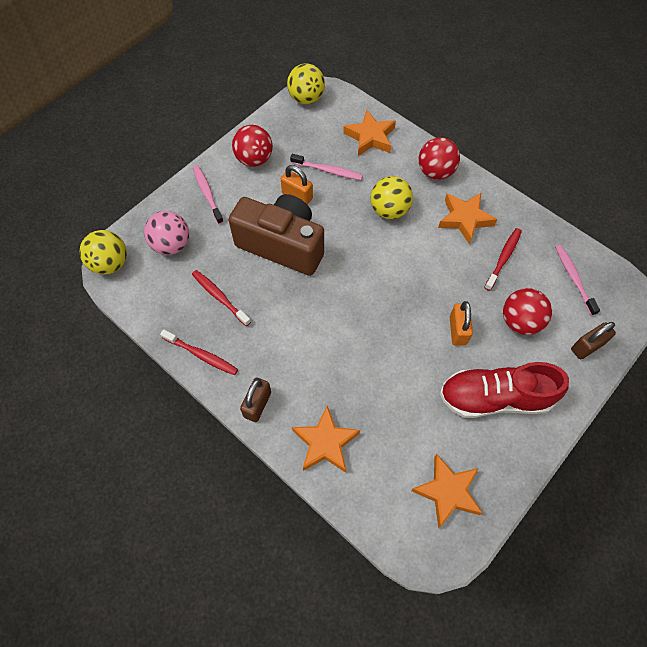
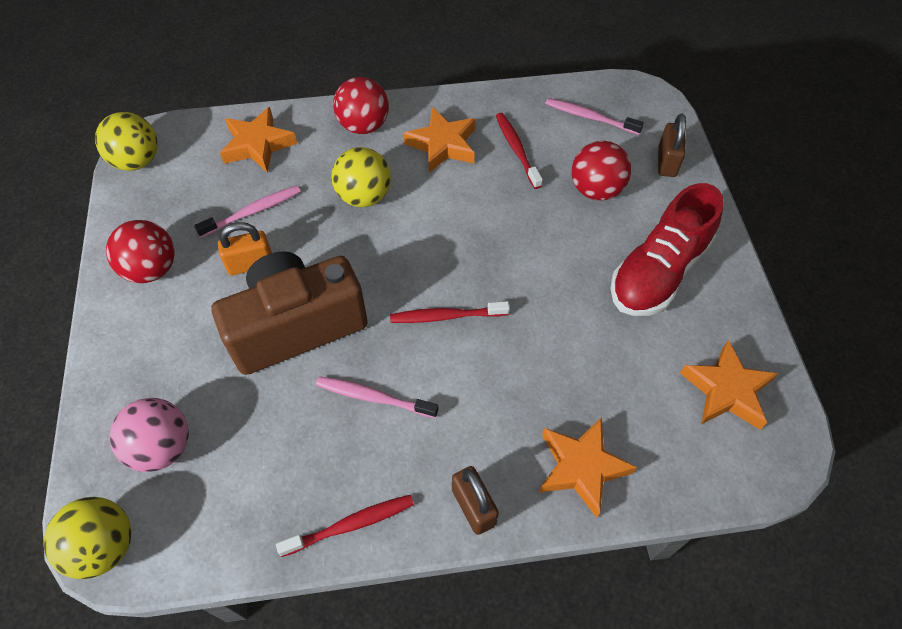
camera: 50 degrees left, 5 degrees down
(207, 194) = (138, 353): pink toothbrush -> pink toothbrush (373, 397)
(220, 297) = (294, 444): red toothbrush -> red toothbrush (446, 316)
(457, 330) = (559, 246): orange padlock -> none

